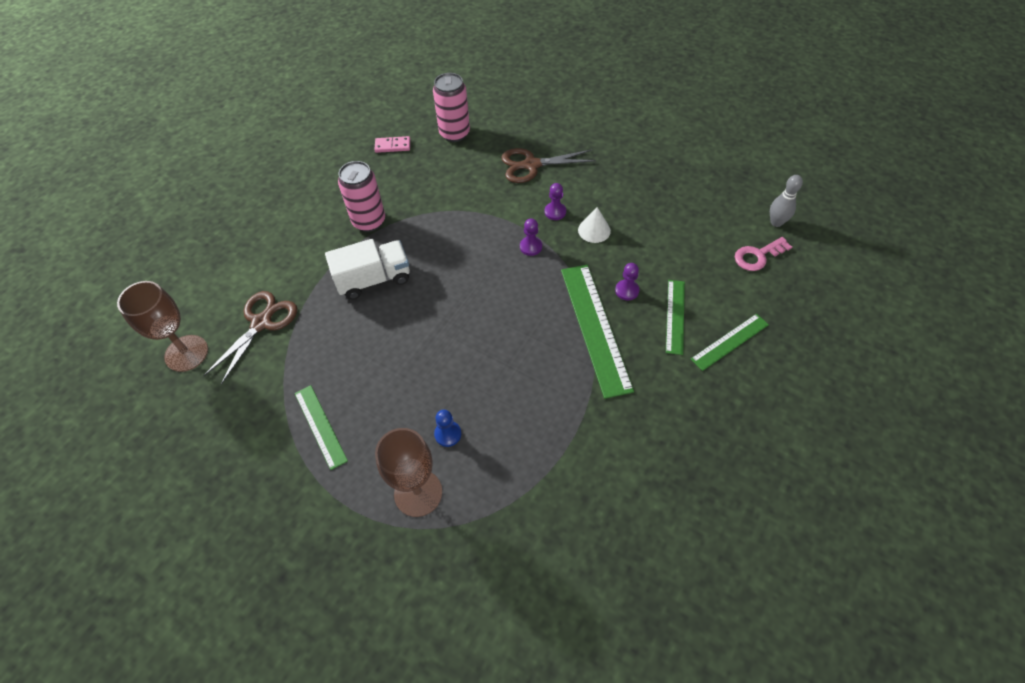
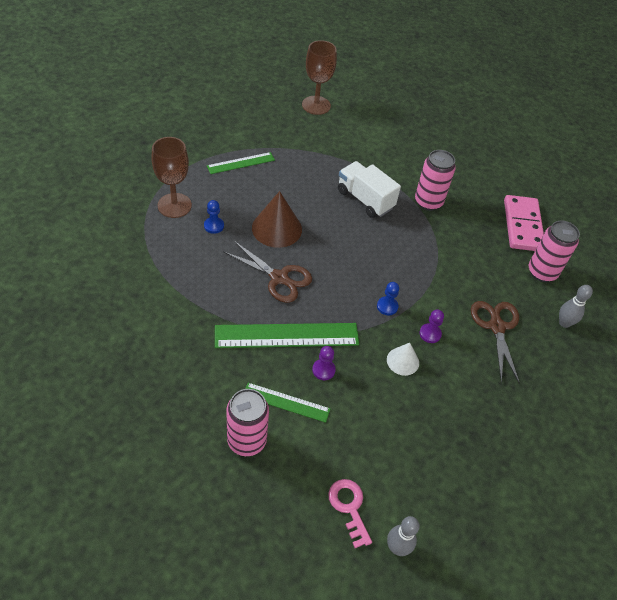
camera: 90 degrees right, 5 degrees down
(261, 323) = (334, 139): brown scissors -> brown scissors (279, 278)
(374, 279) = (365, 199): white truck -> white truck turned 150 degrees clockwise
(392, 146) = (523, 225): pink domino -> pink domino, size x2.04
(438, 362) = (277, 228): none -> brown cone
(513, 121) = (564, 323): none -> grey bowling pin
(531, 247) = (387, 306): purple pawn -> blue pawn
(729, 341) = (246, 441): green ruler -> pink can

